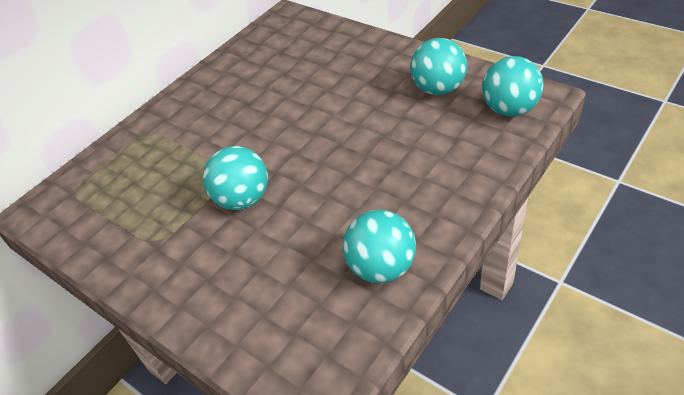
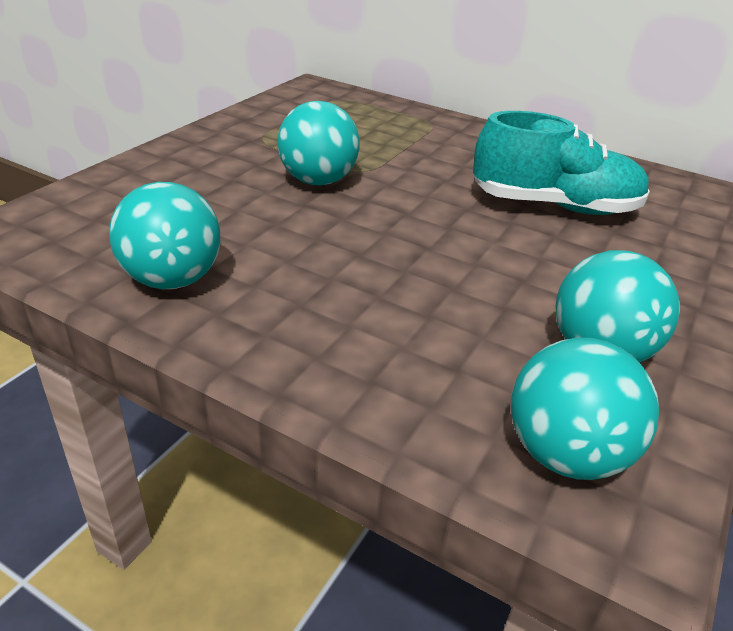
camera: 75 degrees right, 10 degrees down
(291, 85) = (554, 206): none -> turquoise shoe

